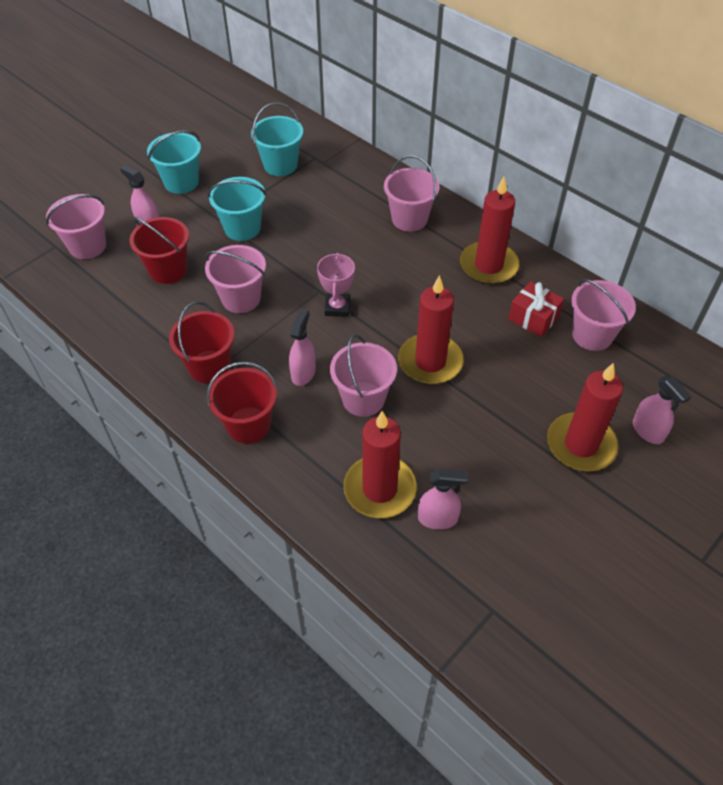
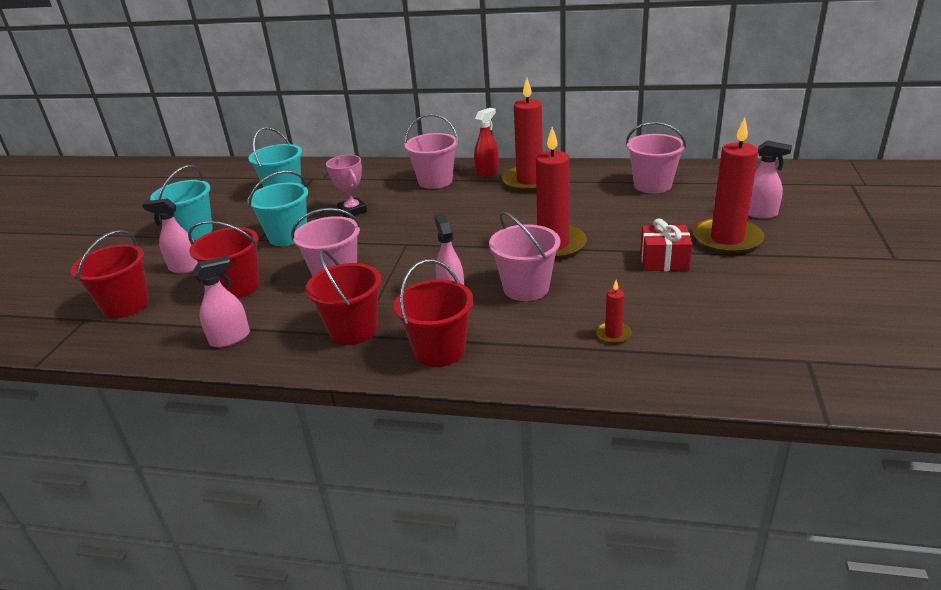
camera: 30 degrees left, 20 degrees down
(87, 246) = (126, 305): pink bucket -> red bucket
(337, 307) = (434, 247): pink trophy -> pink trophy (352, 211)
(379, 489) = (613, 334): red candle -> red candle, size x0.43
(438, 518) = (685, 328): pink spray bottle -> pink spray bottle (230, 338)
(464, 231) = (487, 172): none -> red spray bottle
(533, 318) = (599, 193): red gift -> red gift (664, 261)

